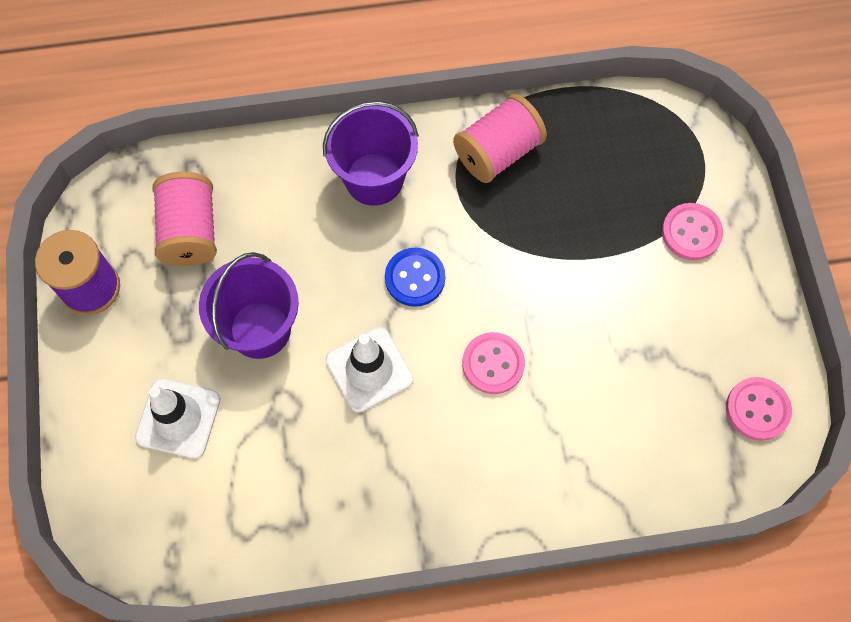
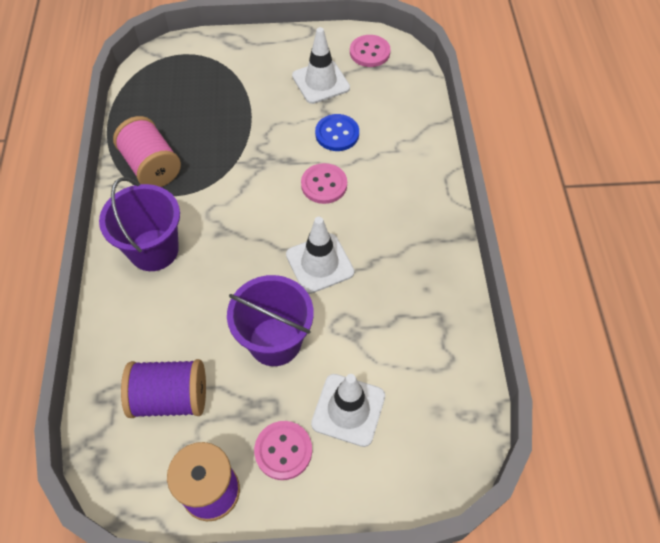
camera: 85 degrees left, 10 degrees down
(190, 231) = (170, 398): pink spool -> purple spool
(415, 278) = (247, 228): blue button -> blue button (337, 134)
(681, 342) = (320, 82): none -> white traffic cone
(691, 232) = (242, 67): pink button -> pink button (283, 451)

